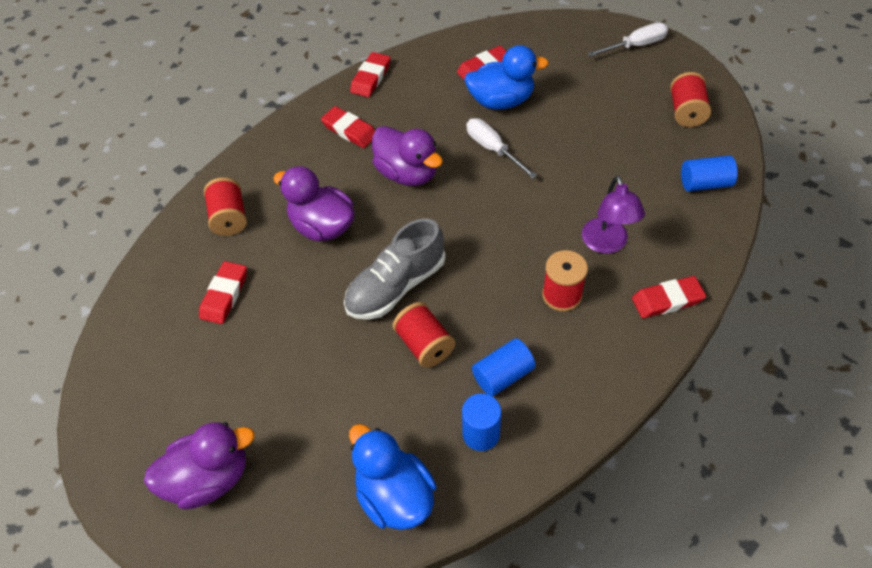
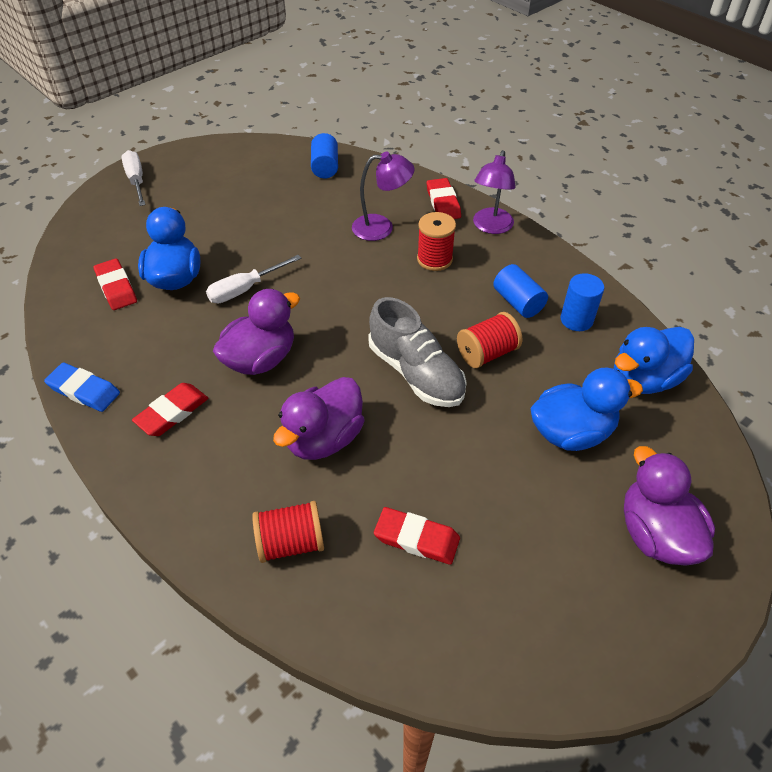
camera: 90 degrees left, 5 degrees down
(324, 416) = (571, 432): none -> blue duck
(371, 78) = (84, 390): red eraser -> blue eraser
(631, 350) = (491, 227): none -> purple lamp
(686, 112) = (238, 164): red spool -> none

